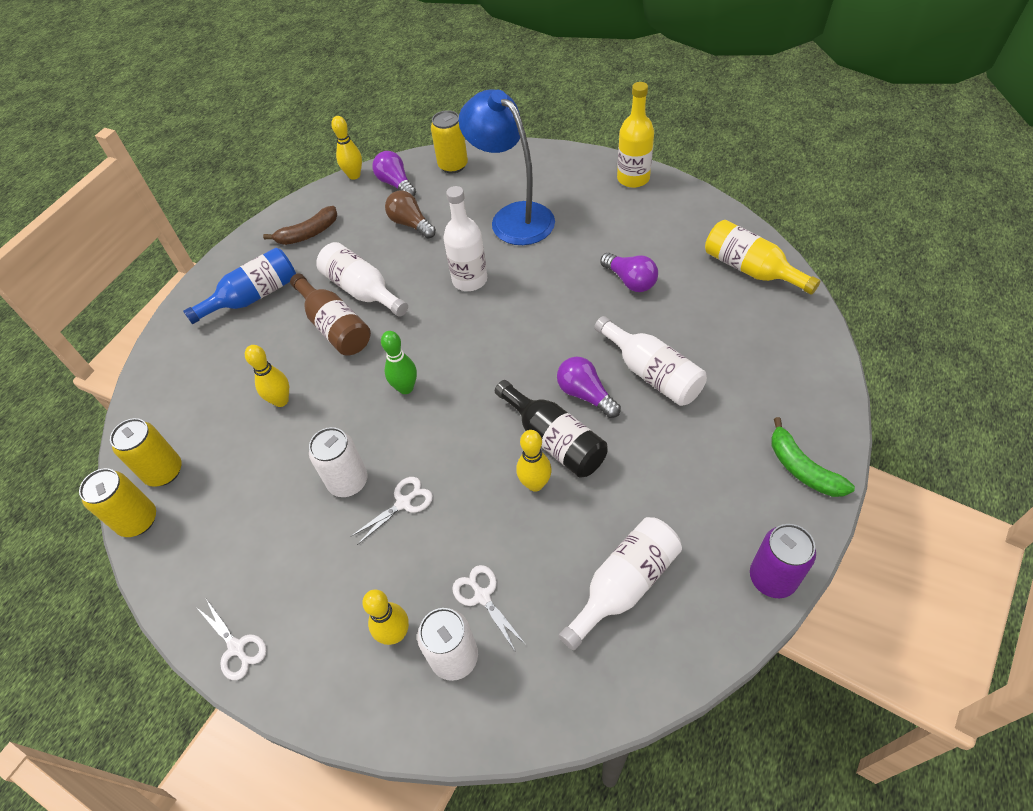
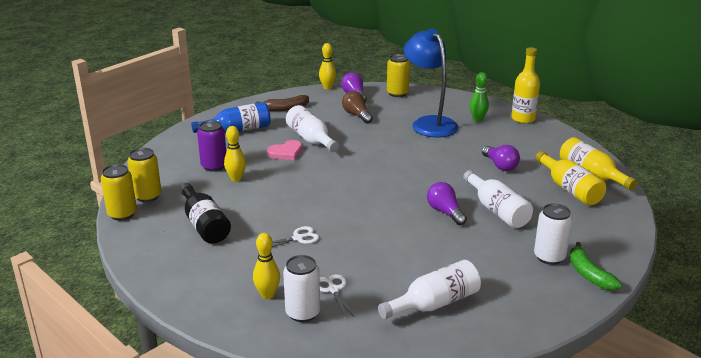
camera: 10 degrees right, 25 degrees down
(236, 648) = (161, 280): white scissors -> none
(335, 327) = (286, 152): brown bottle -> pink heart
(348, 482) = (265, 222): white can -> white can (549, 257)
(405, 388) = (321, 187): green bowling pin -> green bowling pin (477, 120)
(469, 280) = (386, 147): white bottle -> none
(535, 484) = (392, 246): yellow bowling pin -> none
(554, 440) = (414, 229): black bottle -> black bottle (204, 225)
(731, 306) = (569, 189): none -> yellow bottle
(772, 578) = (543, 321): purple can -> purple can (214, 166)

